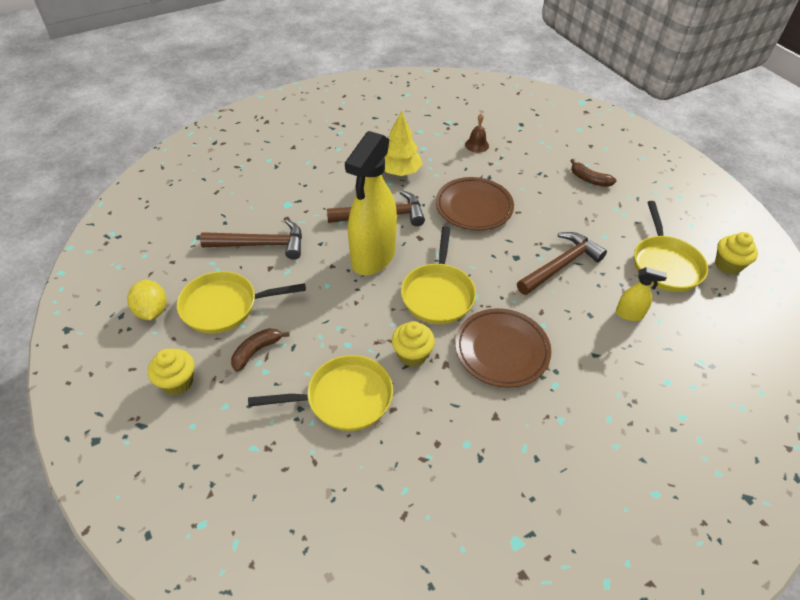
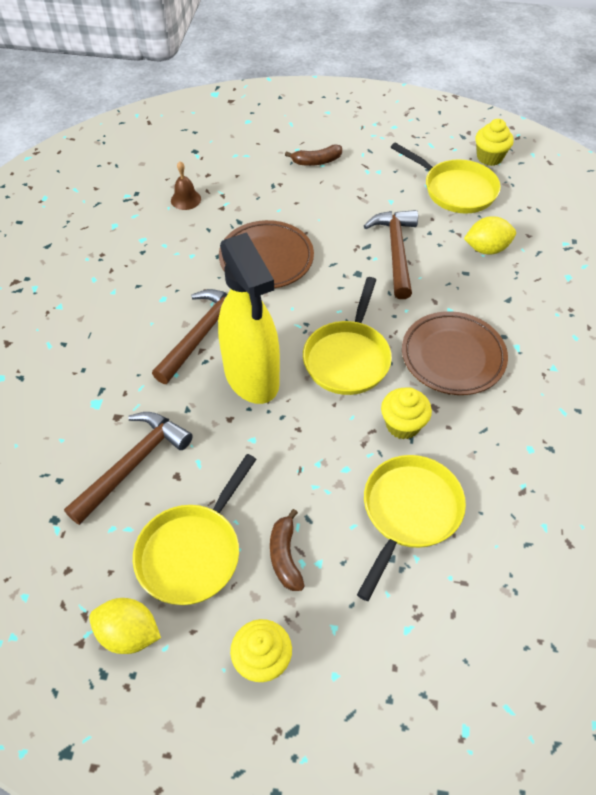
camera: 50 degrees left, 5 degrees up
(400, 172) = (156, 279): yellow tree -> none
(438, 294) = (348, 357): yellow pan -> yellow pan turned 60 degrees clockwise
(629, 314) = (486, 249): yellow spray bottle -> yellow lemon

